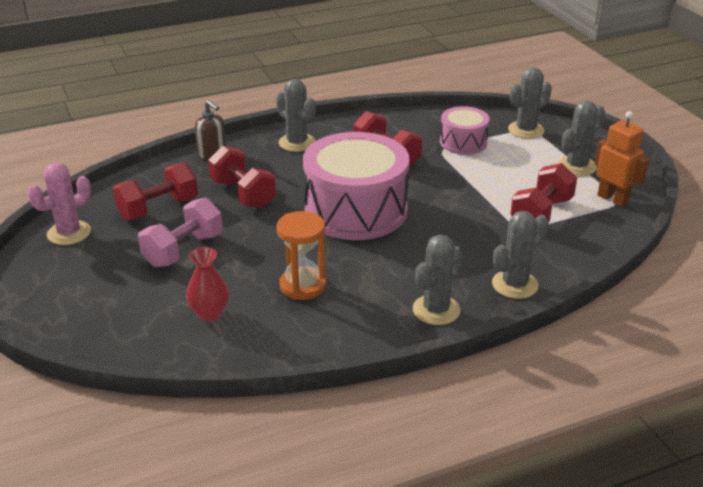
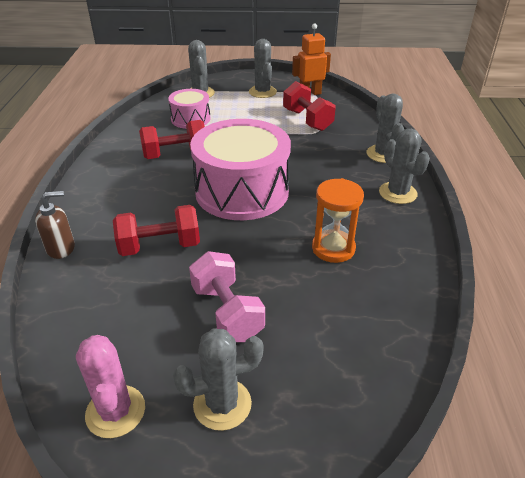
camera: 65 degrees left, 5 degrees up
(158, 208) = (132, 314): red dumbbell -> none
(209, 314) = (347, 318): red vase -> none
(297, 143) = (103, 192): grey cactus -> grey cactus (222, 404)

